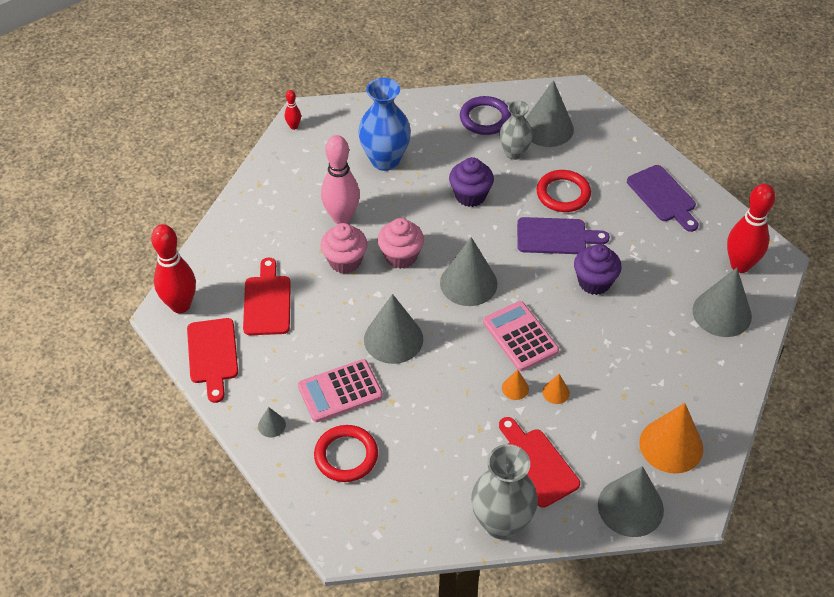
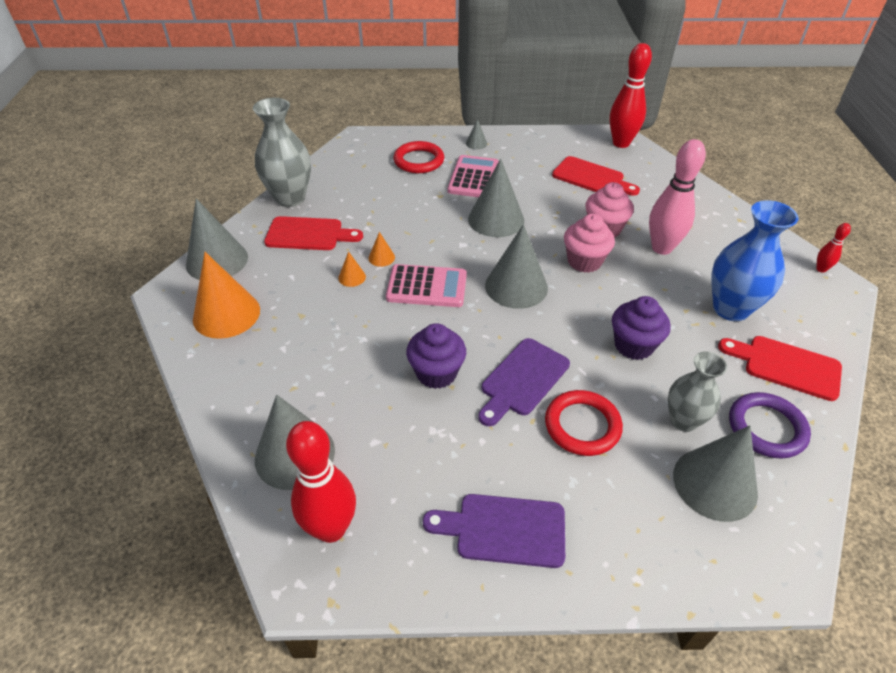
camera: 125 degrees right, 5 degrees down
(212, 355) = (560, 141): red cutting board -> red cutting board (786, 366)

